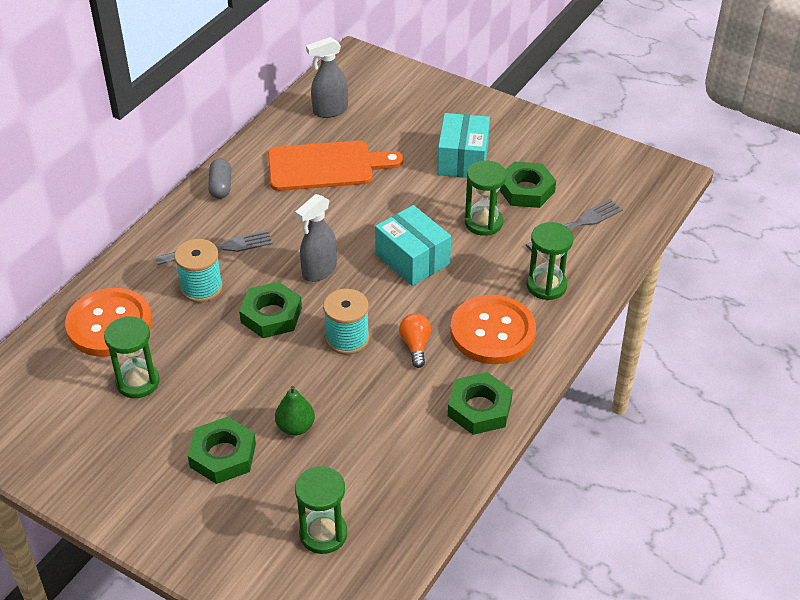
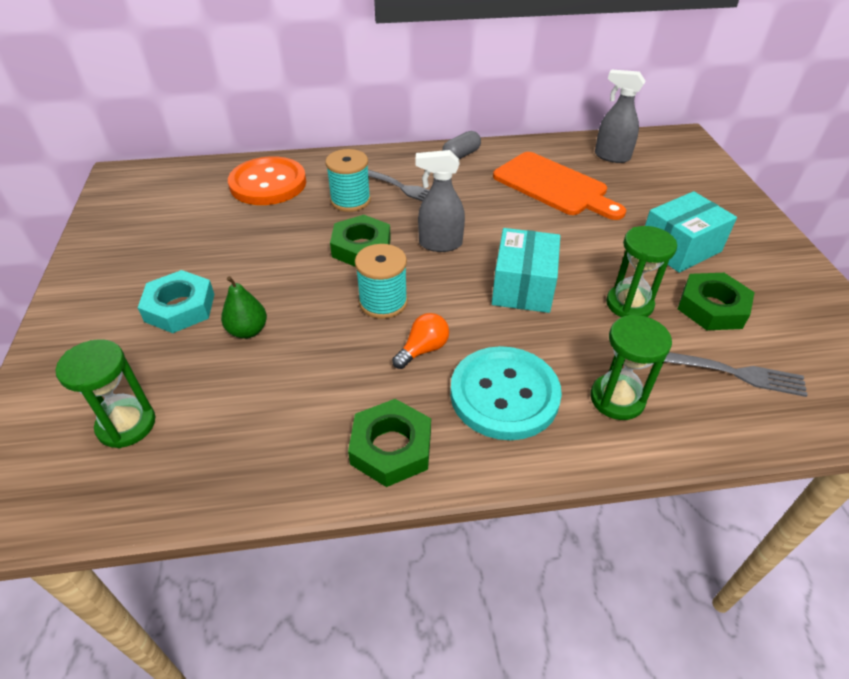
camera: 50 degrees right, 0 degrees up
(138, 382) = (223, 224): green hourglass -> none
(223, 455) = (180, 307): green nut -> turquoise nut
(492, 332) = (504, 394): orange button -> turquoise button

